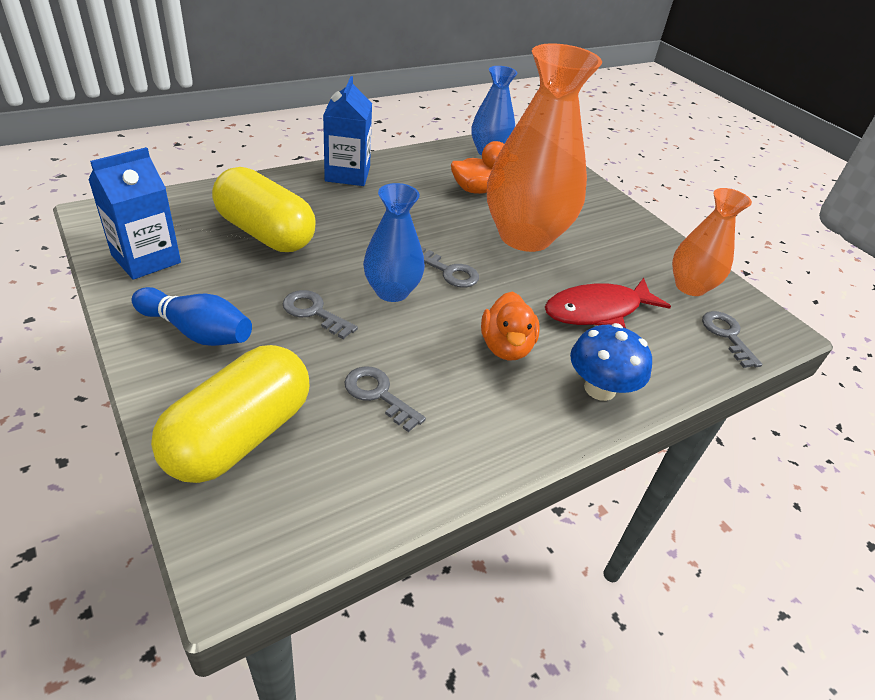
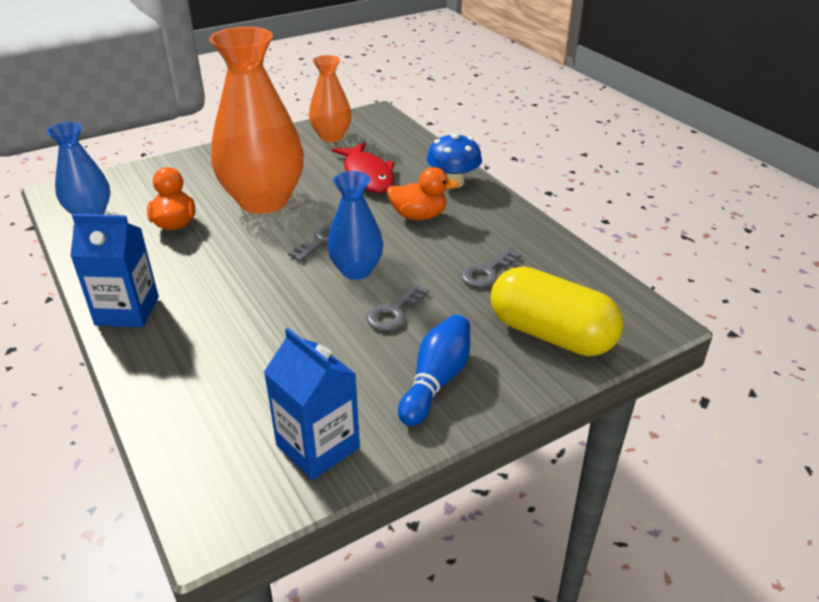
camera: 85 degrees left, 5 degrees down
(265, 233) = (260, 359): yellow capsule -> none
(727, 335) = (386, 131): grey key -> none

